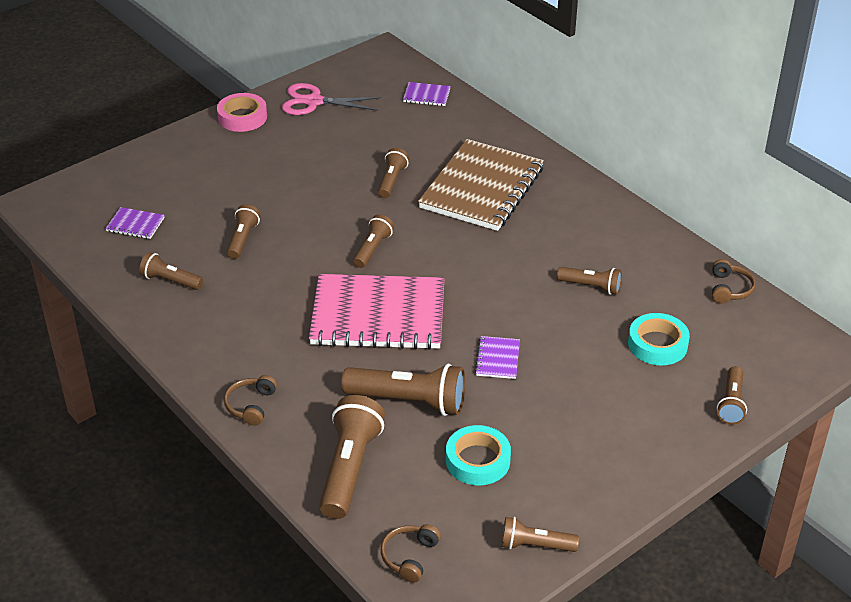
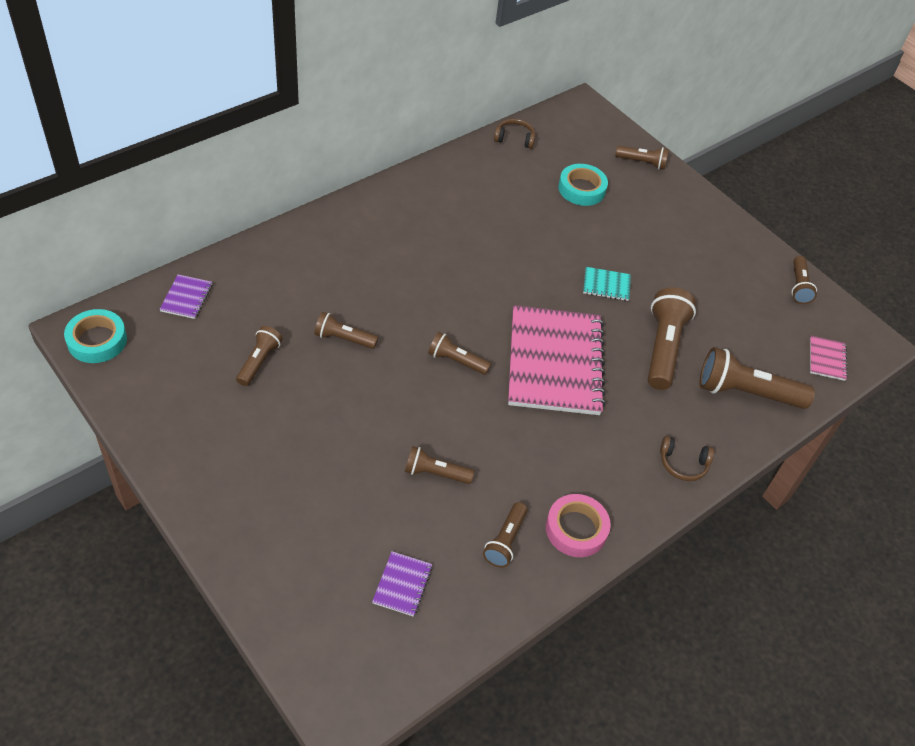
camera: 95 degrees left, 10 degrees up
(242, 117) = (191, 476): pink tape -> pink tape (576, 529)
(314, 101) = (173, 402): pink scissors -> none
(409, 557) = (827, 359): brown headphones -> pink notebook
(477, 460) = (722, 310): turquoise tape -> turquoise tape (97, 340)
(482, 188) = (365, 270): brown notebook -> none
(497, 359) = (606, 285): purple notebook -> turquoise notebook
(591, 286) = (512, 215): brown flashlight -> brown flashlight (259, 361)

